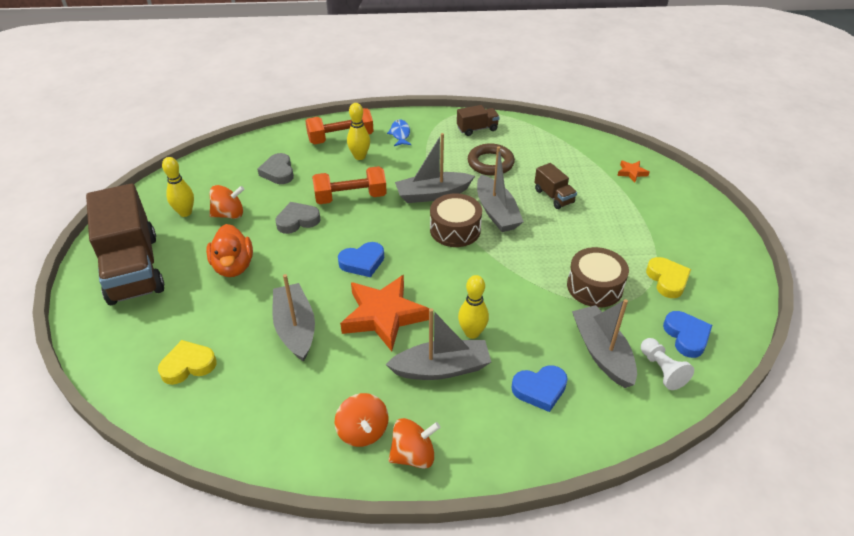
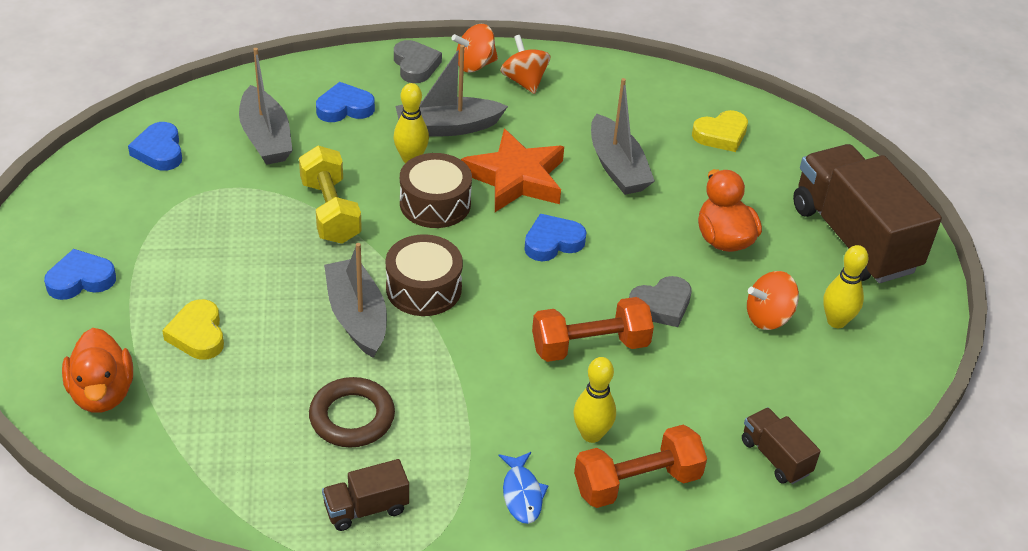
camera: 175 degrees right, 0 degrees up
(278, 172) = (725, 399): grey heart -> grey heart (415, 65)
(432, 194) = (457, 351): grey boat -> none
(529, 284) = (330, 211): none -> yellow dumbbell
(553, 196) = (258, 345): brown truck -> brown truck (775, 457)
(594, 286) = (246, 207): brown drum -> brown drum (435, 203)
(631, 173) = (102, 393): orange star -> orange duck
(662, 370) = (206, 121): white pawn -> none
(667, 280) = (145, 213): yellow heart -> yellow heart (198, 334)
(683, 232) = (80, 280): none -> blue heart

